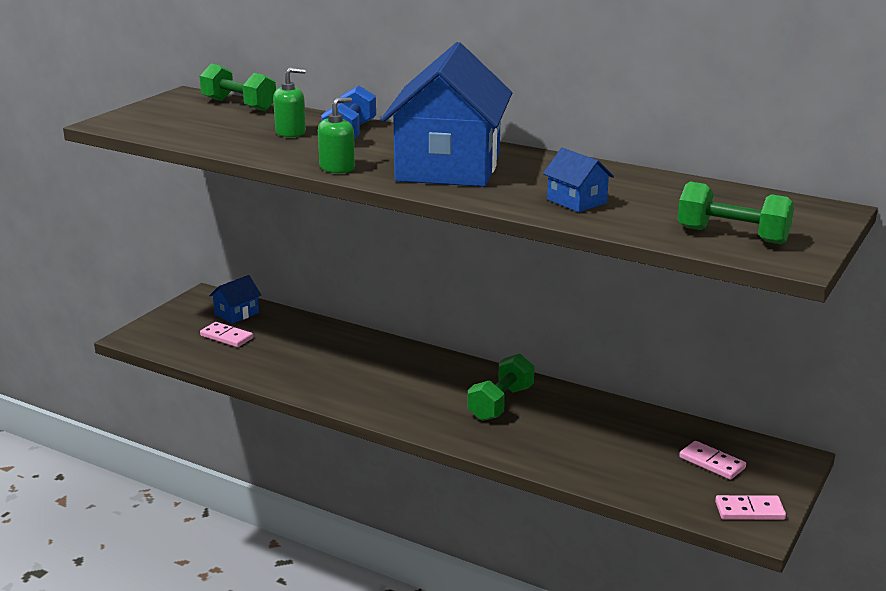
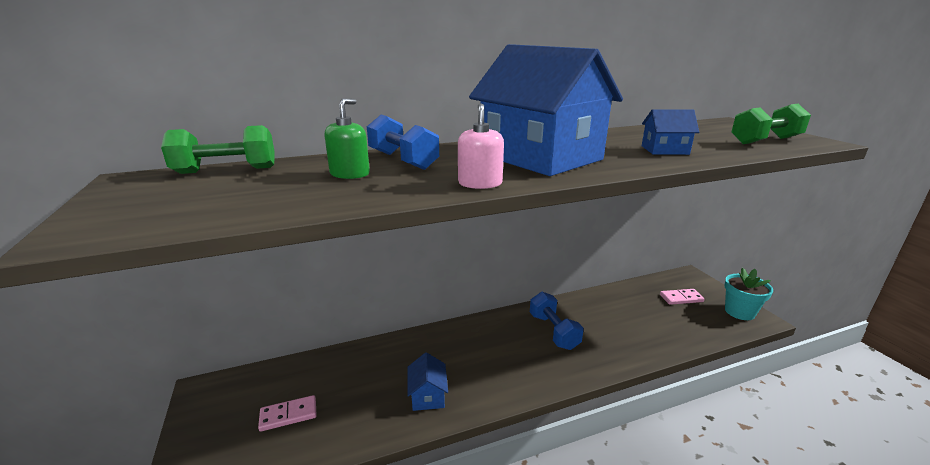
camera: 50 degrees left, 0 degrees up
(236, 314) = (262, 387): blue house -> blue house (428, 395)
(337, 168) = (480, 183): green soap dispenser -> pink soap dispenser
(501, 403) = (553, 331): green dumbbell -> blue dumbbell
(749, 511) = (739, 312): pink domino -> turquoise flower pot

